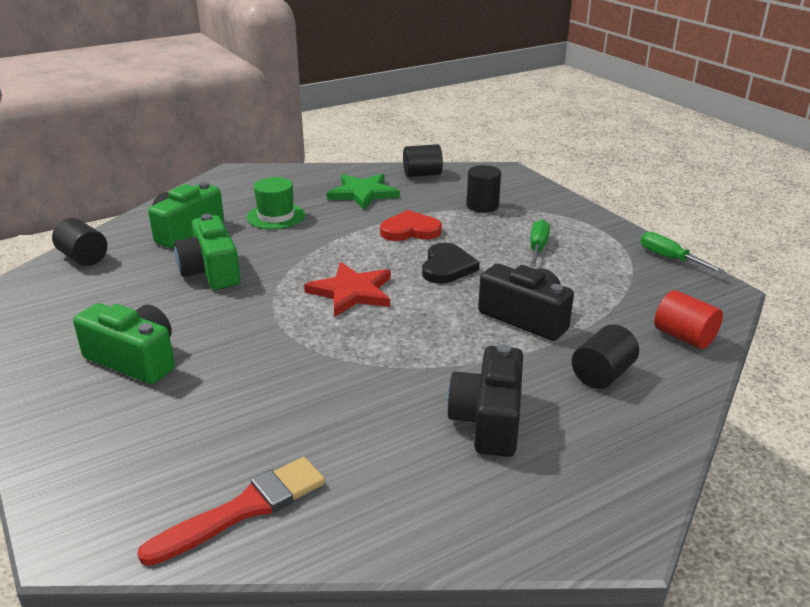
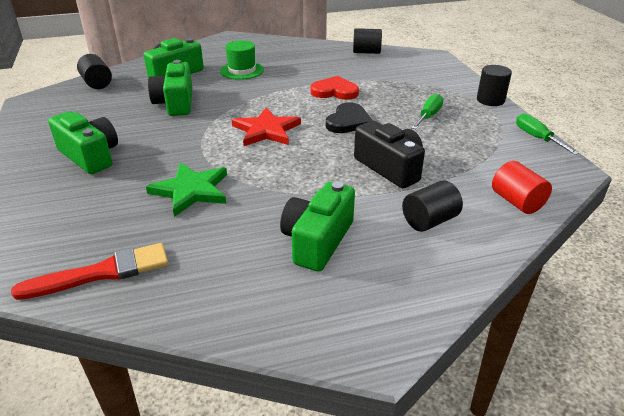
camera: 15 degrees right, 5 degrees up
(363, 193) = (314, 61): green star -> green star (191, 190)
(482, 206) = (401, 80): black cylinder -> black cylinder (490, 100)
(489, 420) = (317, 241): black camera -> green camera

